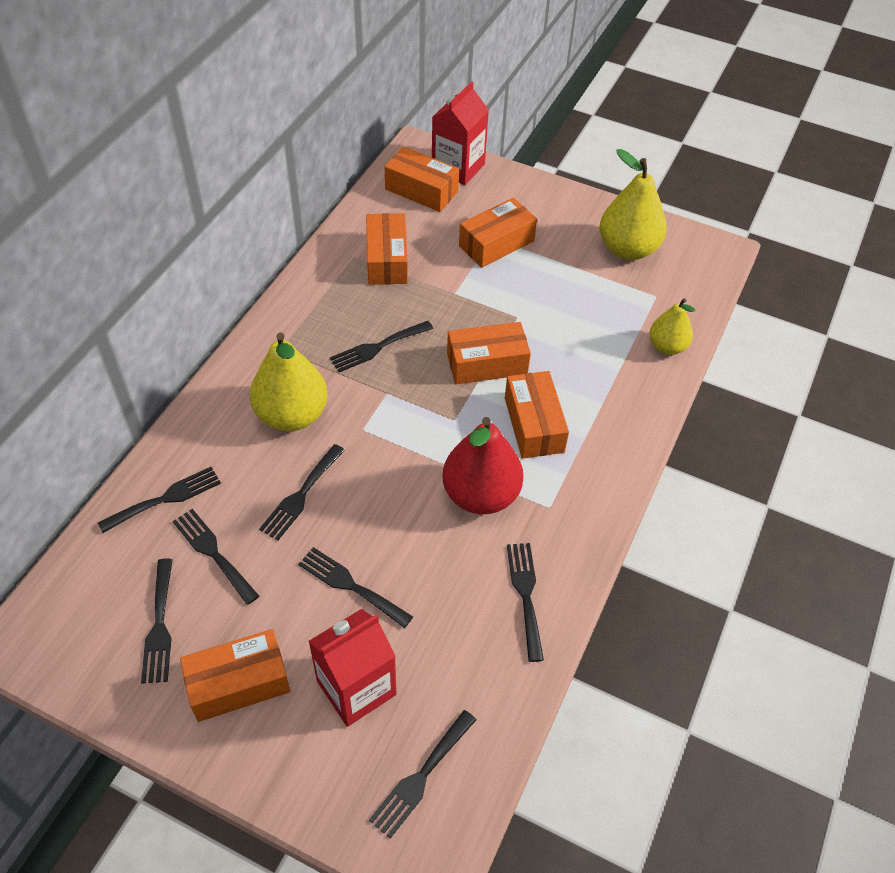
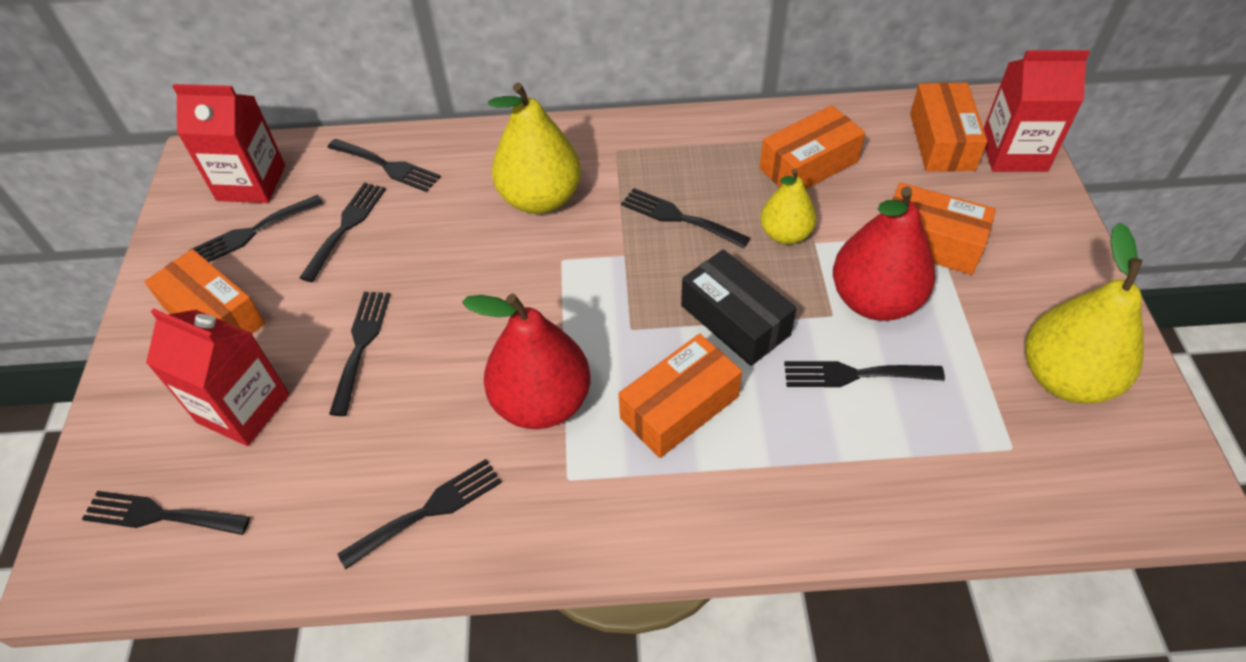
camera: 65 degrees right, 0 degrees up
(93, 608) = (251, 183): none -> red carton
(301, 495) = (447, 254): black fork -> black fork (854, 374)
(487, 363) = (735, 320): orange box -> black box
(520, 292) = (874, 300): none -> red pear
(667, 346) = (931, 501): yellow pear -> yellow pear (785, 234)

